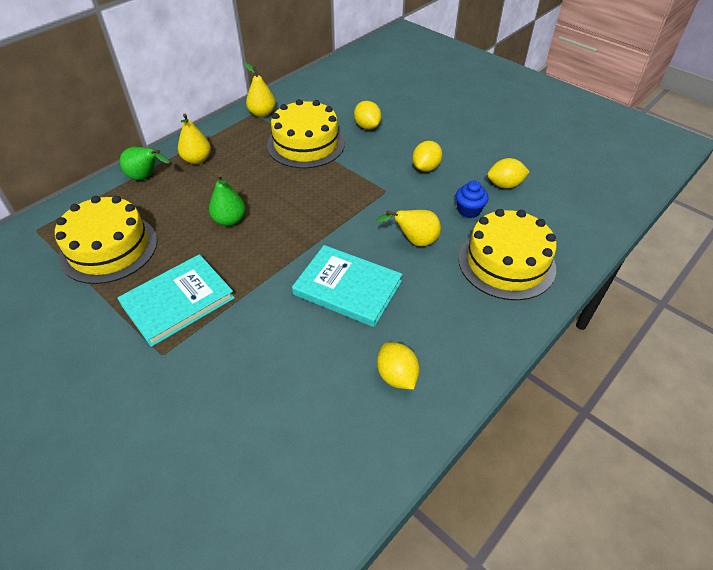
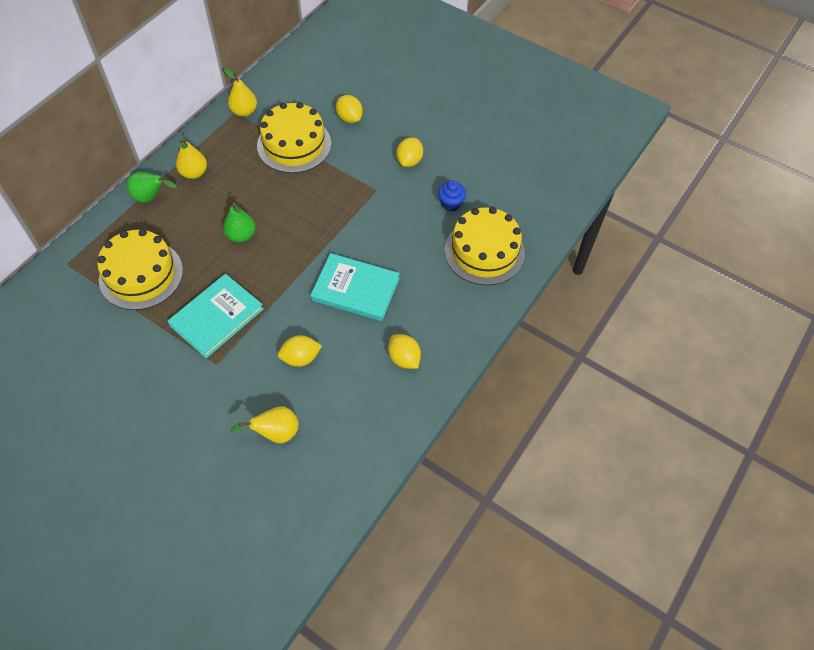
camera: 10 degrees left, 10 degrees up
(414, 241) = (406, 239): yellow pear -> yellow pear (276, 433)
(505, 185) = (481, 173): yellow lemon -> yellow lemon (300, 358)

